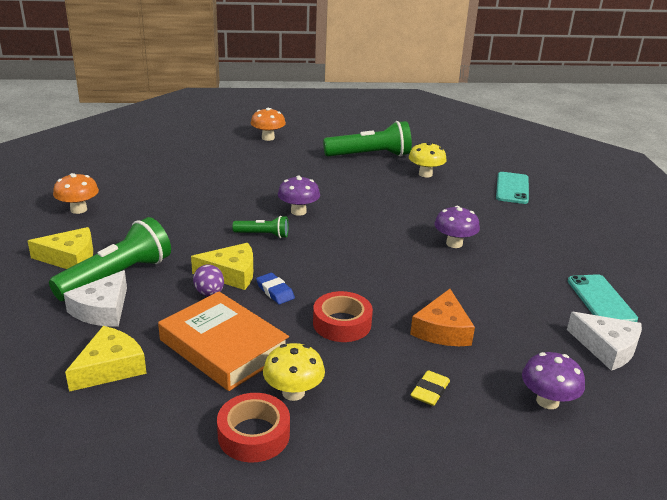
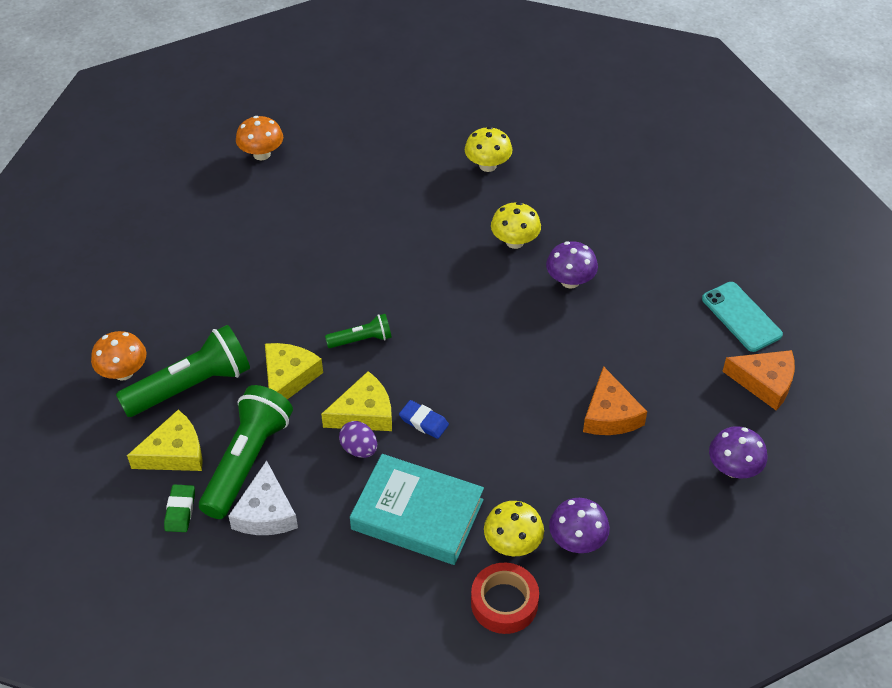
camera: 20 degrees left, 20 degrees up
(40, 290) = (180, 510): none -> green eraser
(110, 367) = (327, 580): yellow cheese -> yellow cheese (288, 377)
(223, 347) = (417, 514): orange book -> turquoise book
(298, 211) = (378, 286): purple mushroom -> purple mushroom (577, 541)
(342, 323) = (512, 441): red tape -> none
(370, 155) = (406, 150): green flashlight -> green flashlight (191, 386)
(421, 213) = (515, 241): none -> yellow mushroom
(430, 391) = (630, 496): yellow eraser -> none
(512, 188) = (595, 160): turquoise phone -> none
(607, 348) = (764, 382): white cheese -> orange cheese

